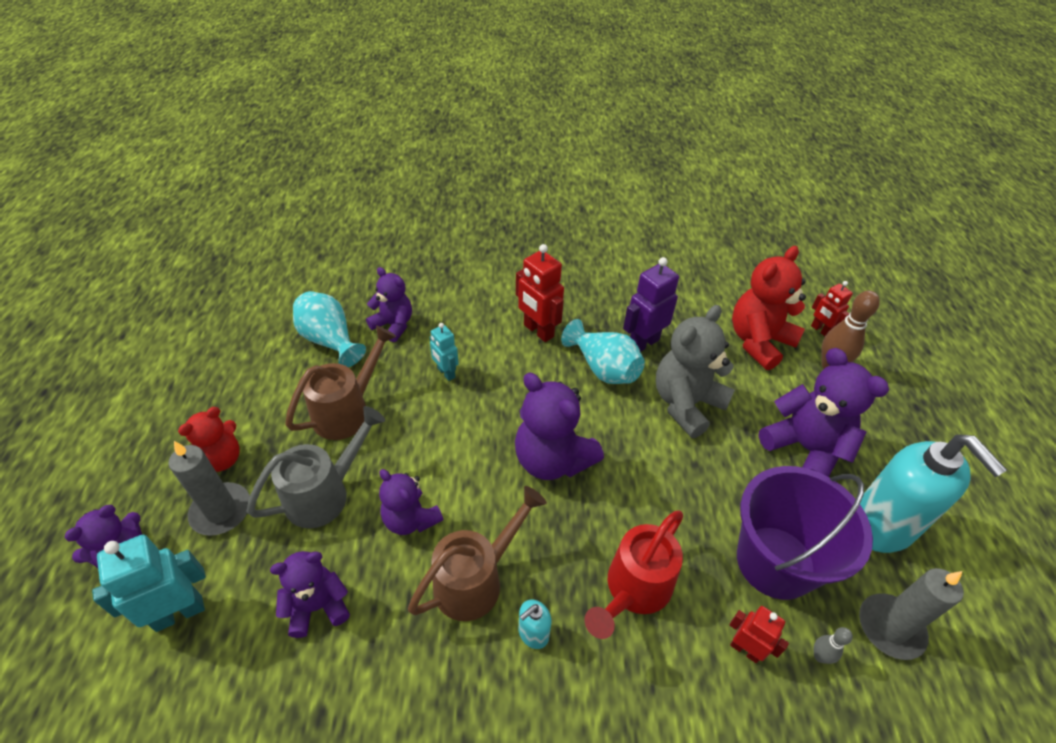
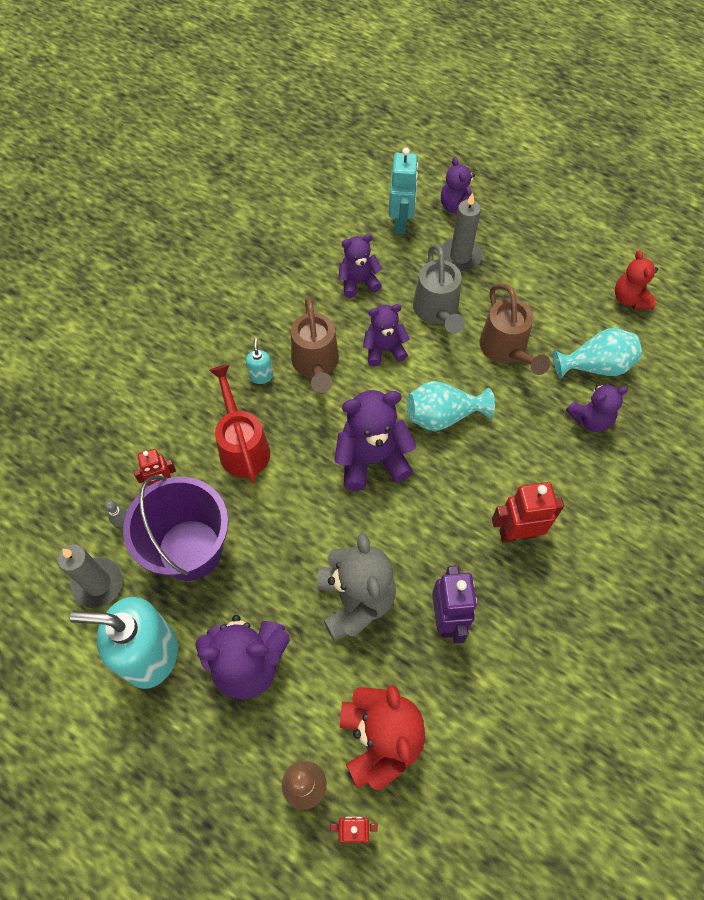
camera: 125 degrees right, 15 degrees up
(221, 459) = (505, 266): red teddy bear -> red teddy bear (630, 299)
(318, 606) = (358, 282): purple teddy bear -> purple teddy bear turned 120 degrees counterclockwise
(446, 373) = (507, 432): turquoise robot -> none
(603, 368) = (438, 559): turquoise vase -> turquoise vase (443, 416)

